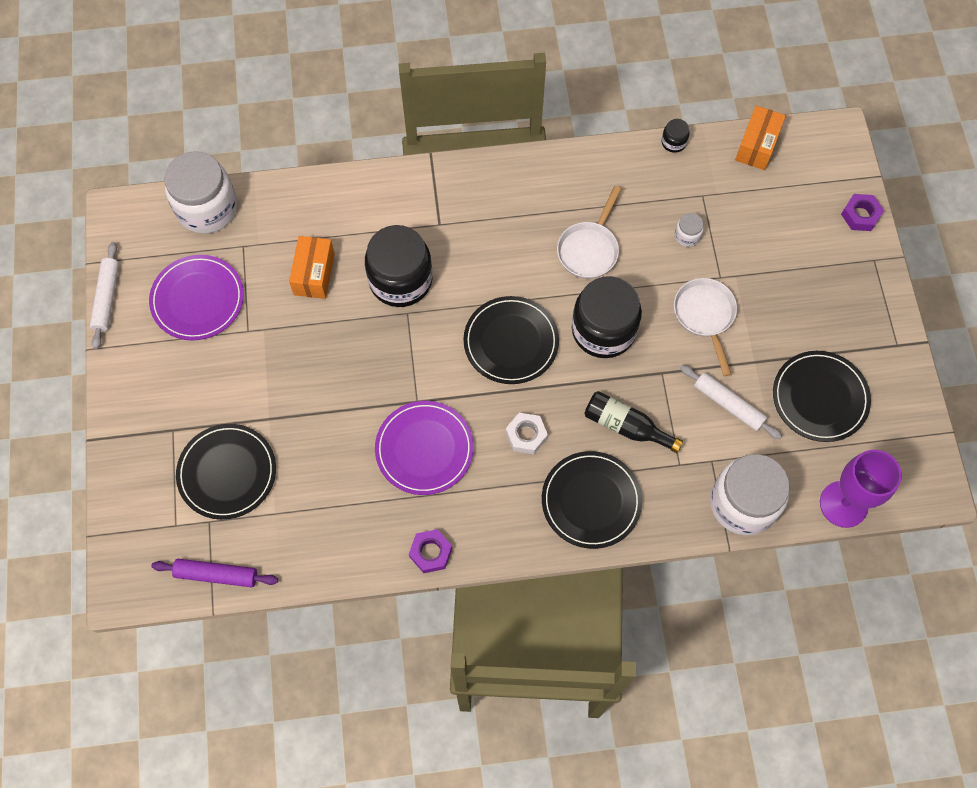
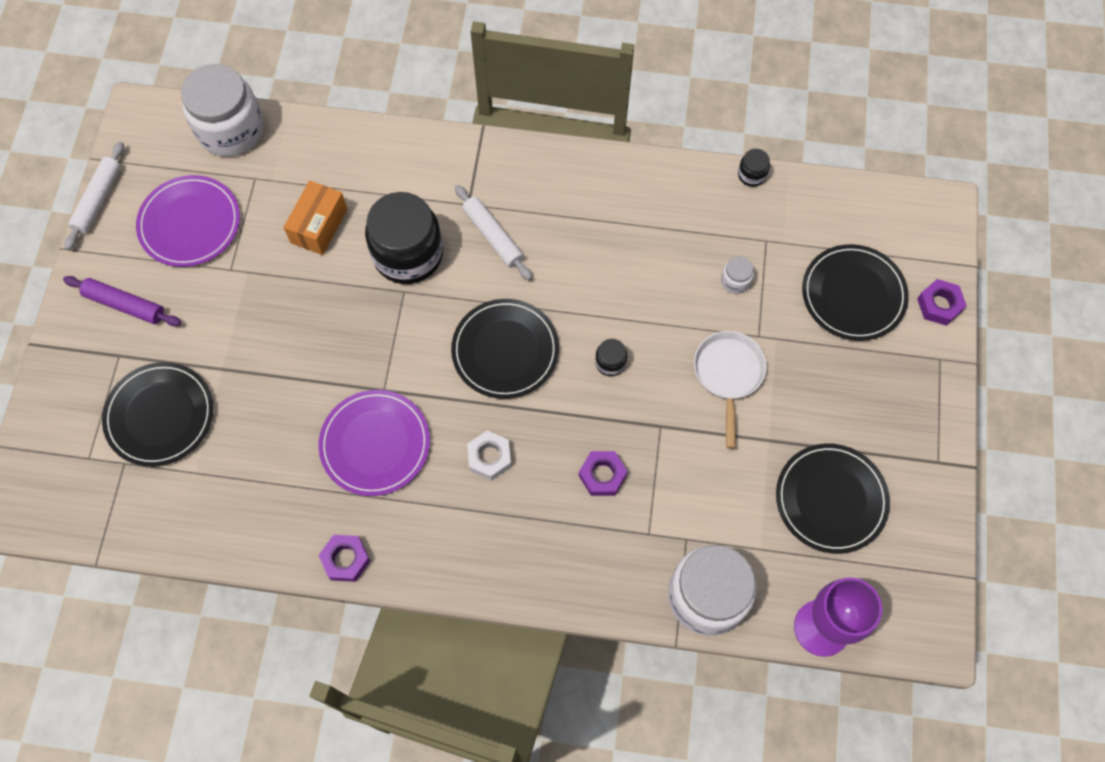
camera: 15 degrees right, 0 degrees up
(216, 575) = (113, 523): purple rolling pin -> purple rolling pin (125, 305)
(589, 249) = (622, 270): white pan -> none
(591, 501) = (538, 548): black plate -> black plate (853, 294)
(603, 330) = (610, 363): black jar -> black jar, size x0.42
(626, 426) = (602, 475): black bottle -> purple nut
(728, 404) = (724, 480): white rolling pin -> white rolling pin (493, 236)
(757, 146) = (844, 200): orange box -> none

